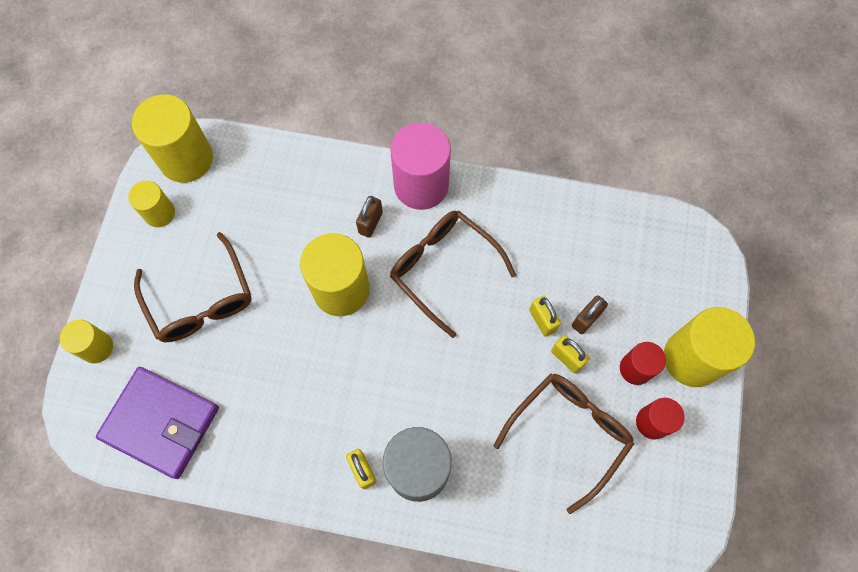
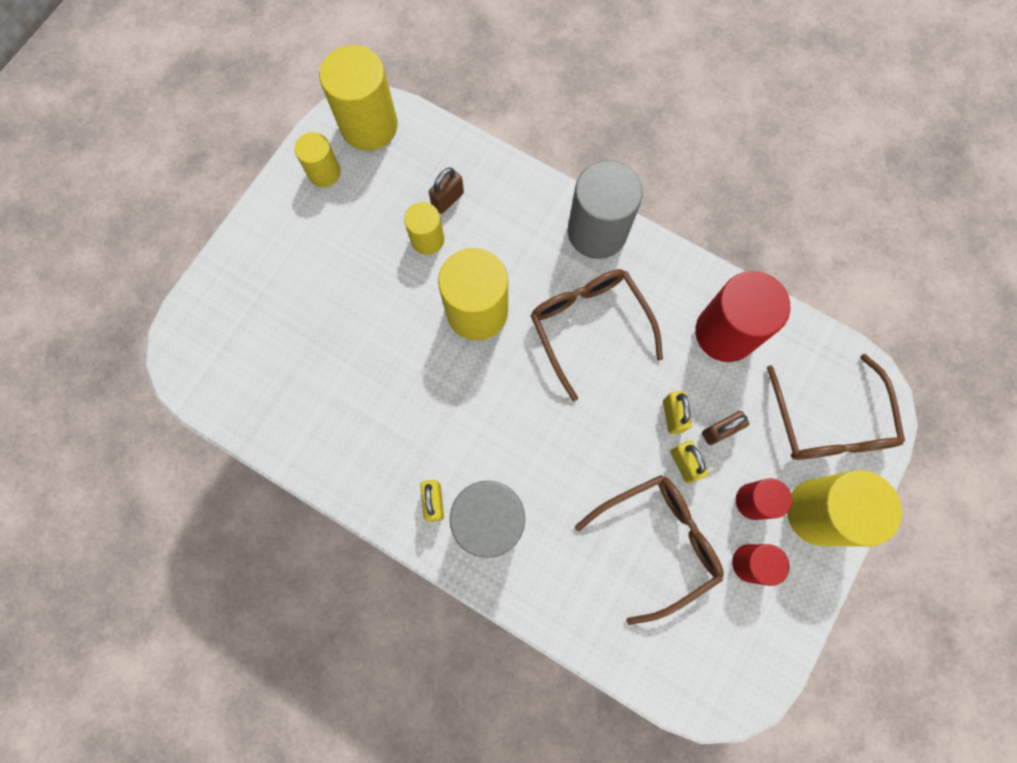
camera: 20 degrees right, 5 degrees up
(97, 347) = (219, 286): yellow cylinder -> yellow cylinder (427, 239)
(161, 423) = (255, 383): purple wallet -> none
(201, 300) = (334, 275): brown glasses -> brown glasses (829, 423)
(370, 223) = (531, 253): brown padlock -> brown padlock (448, 199)
(421, 185) = (597, 232): pink cylinder -> grey cylinder
(560, 234) = (725, 332): none -> red cylinder

